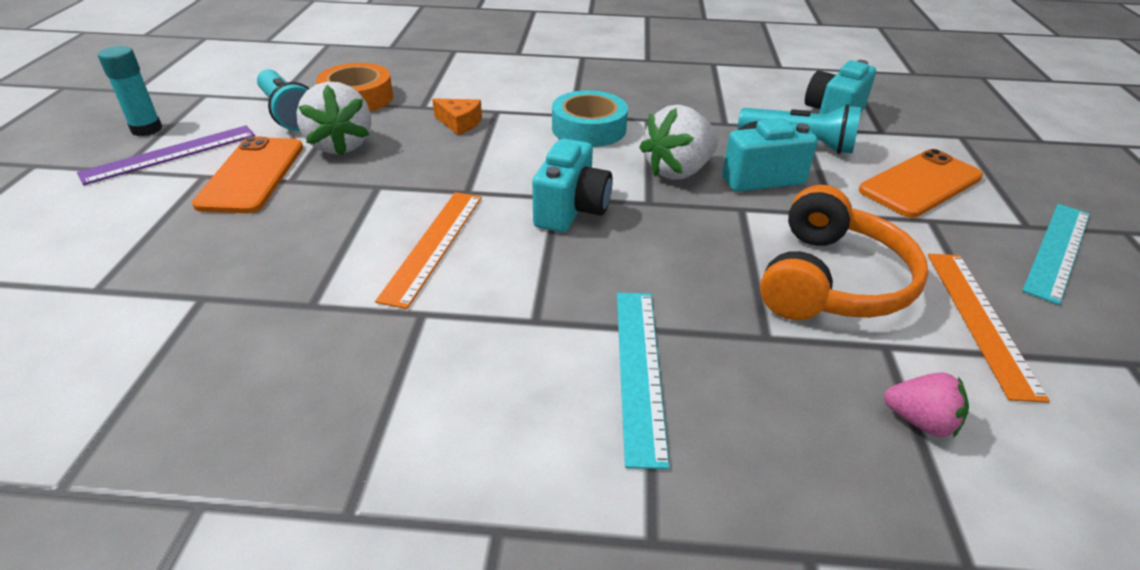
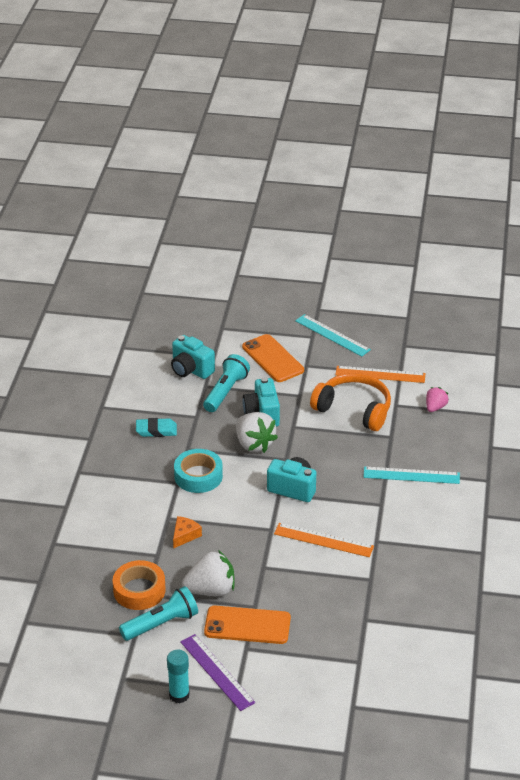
camera: 85 degrees left, 0 degrees up
(680, 97) = (156, 430): none -> turquoise eraser

